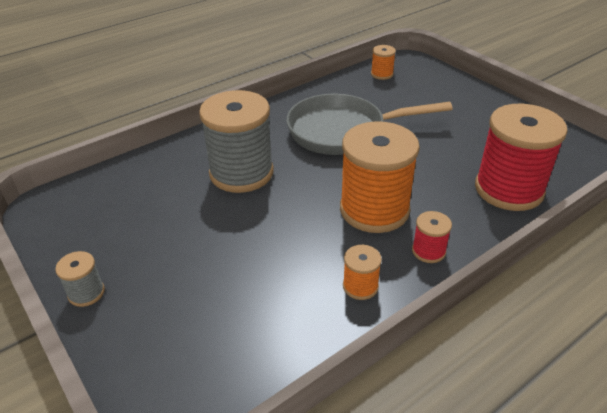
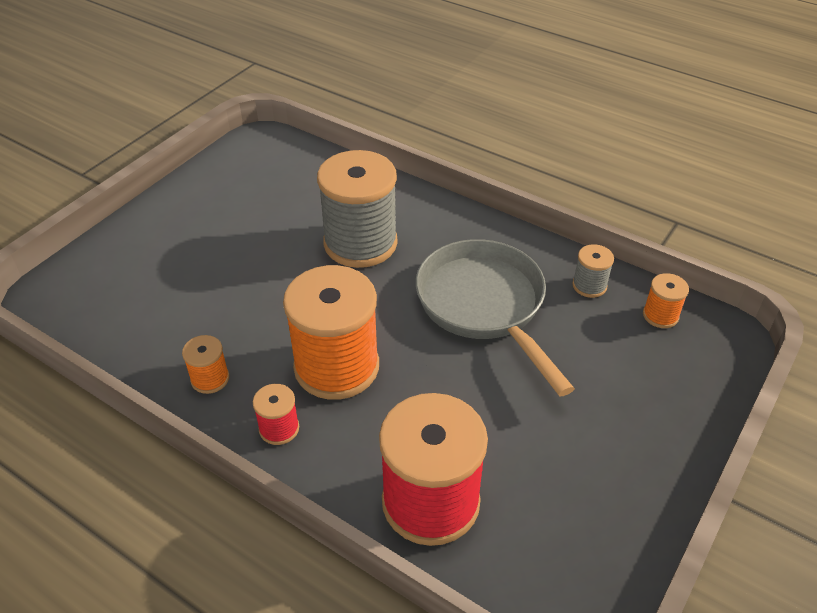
camera: 70 degrees right, 5 degrees up
(86, 293) = (164, 204): grey spool -> grey spool (589, 286)

